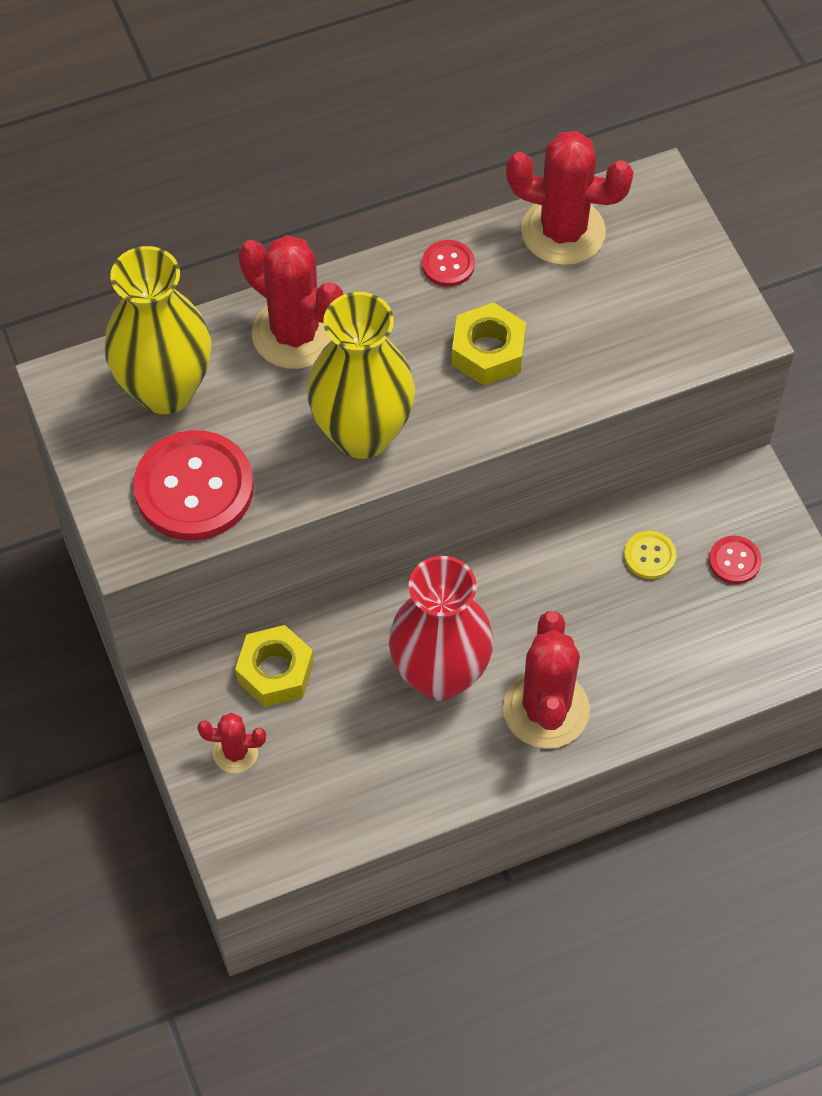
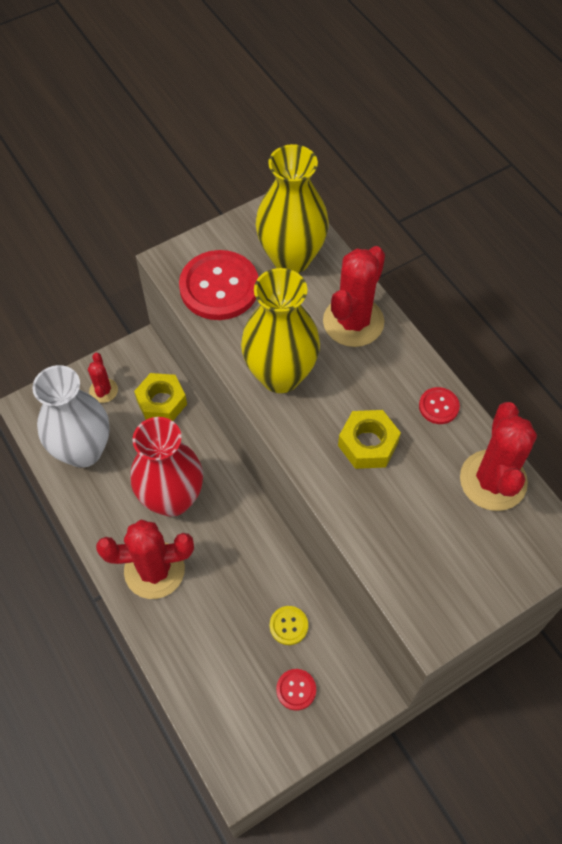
camera: 80 degrees right, 0 degrees up
(336, 789) = (83, 450): none -> white vase

